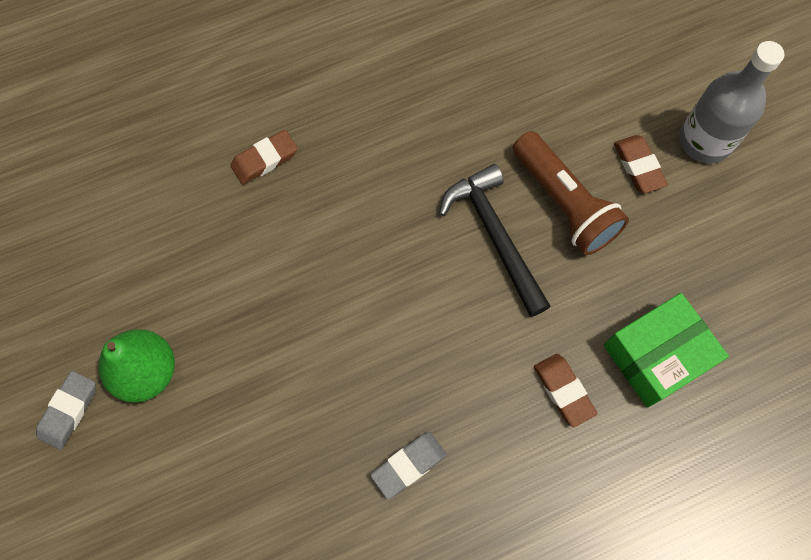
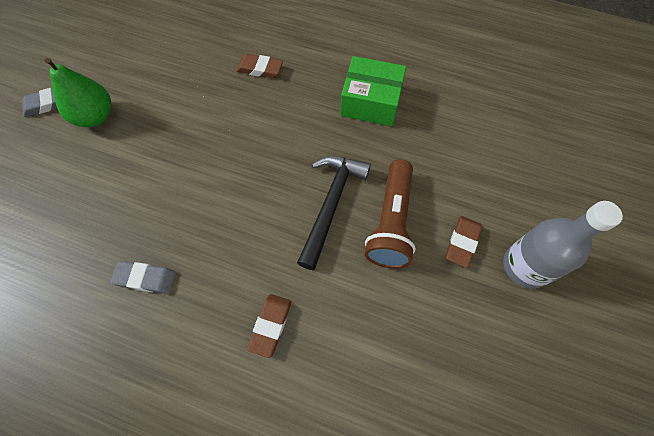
camera: 45 degrees right, 5 degrees down
(656, 356) = (349, 363): green box -> green box (371, 102)

